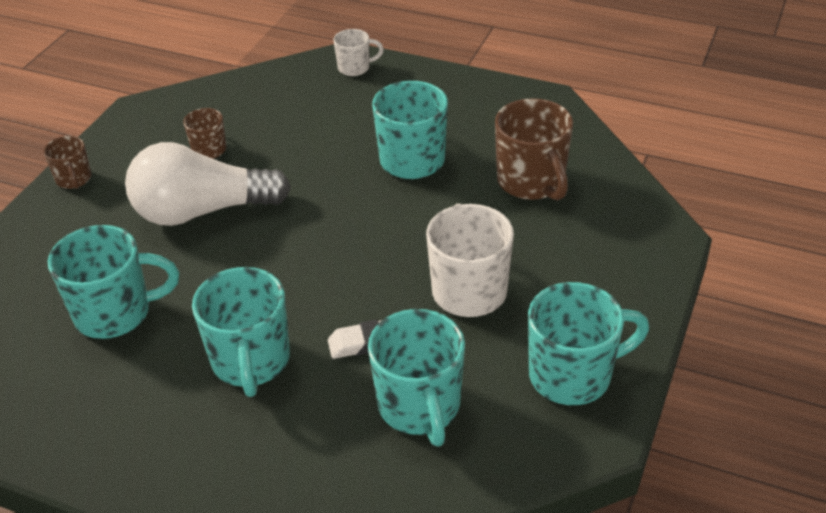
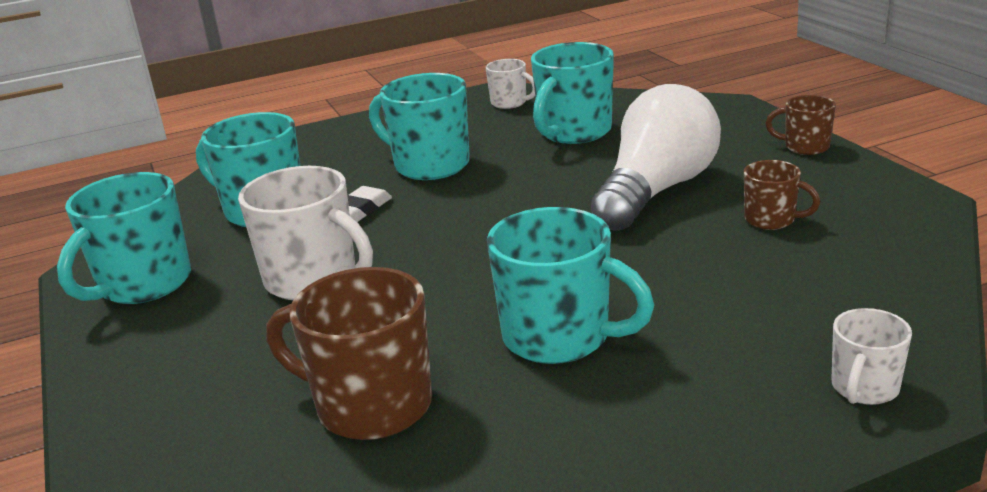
camera: 135 degrees right, 15 degrees down
(60, 407) = (510, 103): none -> white mug

